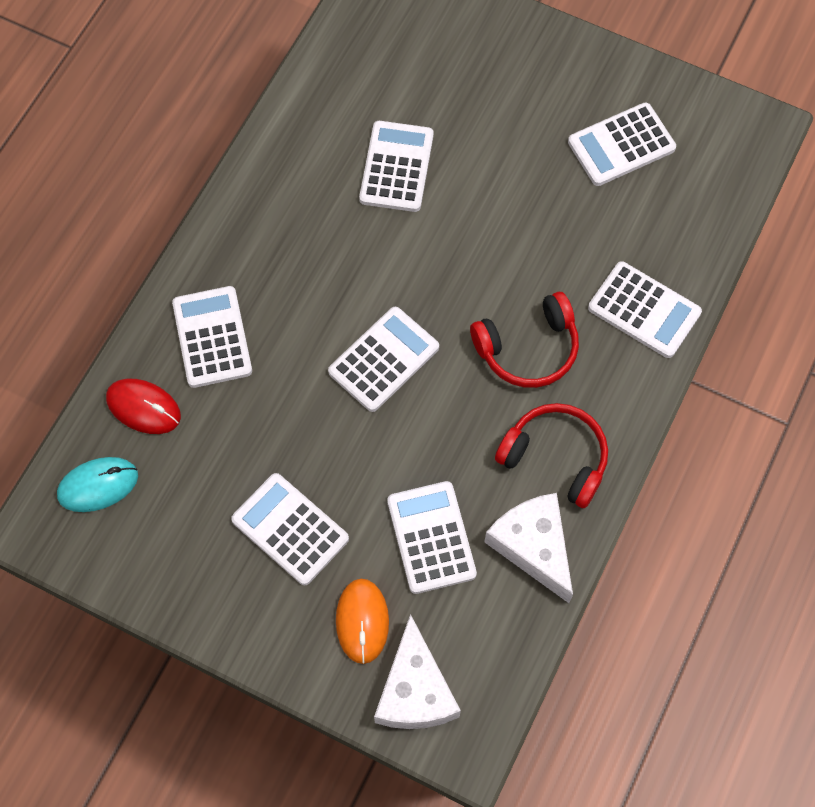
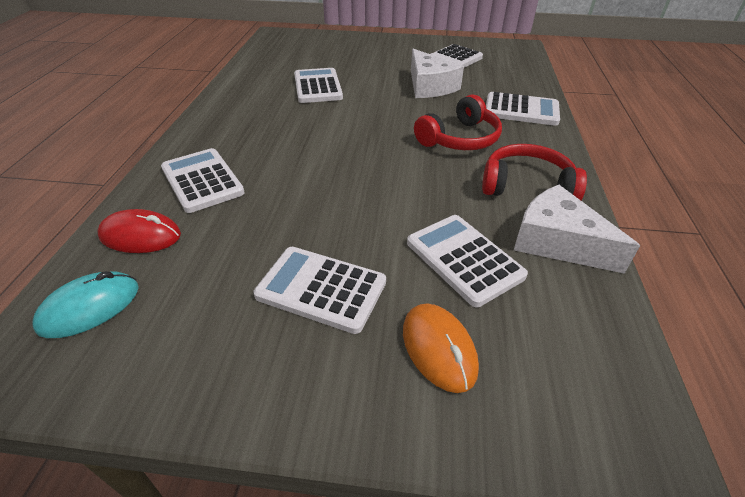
camera: 20 degrees left, 25 degrees down
(383, 359) = (355, 164): white calculator -> none
(415, 690) = (542, 402): white cheese -> white cheese (429, 86)

